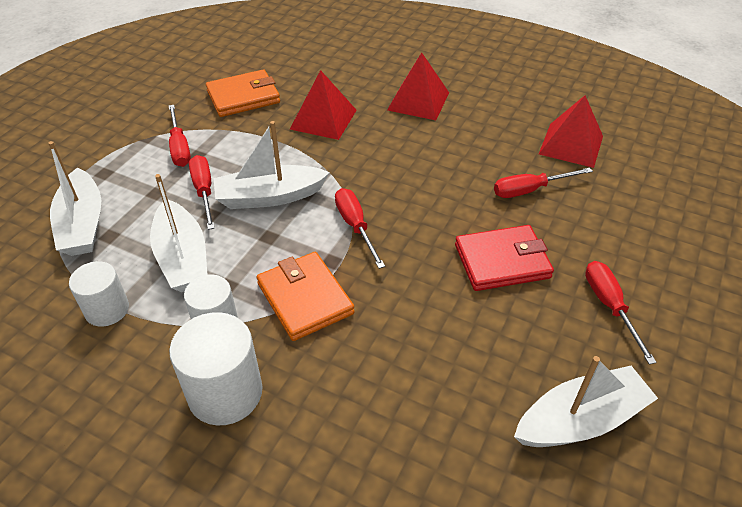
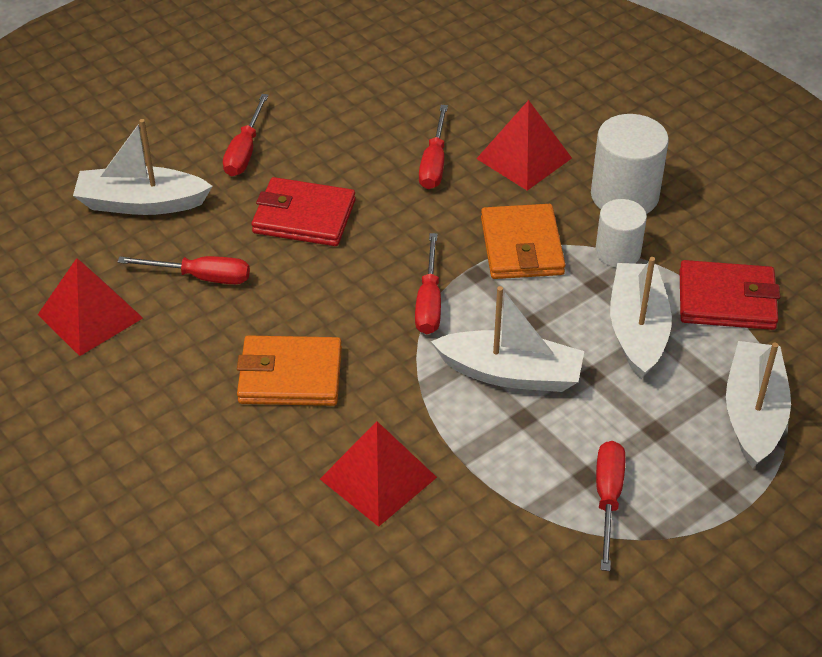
camera: 155 degrees left, 0 degrees up
(107, 309) = (726, 300): white cylinder -> red wallet
(204, 191) = (591, 410): red screwdriver -> red screwdriver (434, 163)
(243, 97) = (479, 575): orange wallet -> orange wallet (290, 376)
(418, 101) = (217, 462): red pyramid -> red pyramid (524, 158)
(580, 420) = (350, 95): white boat -> white boat (141, 203)

